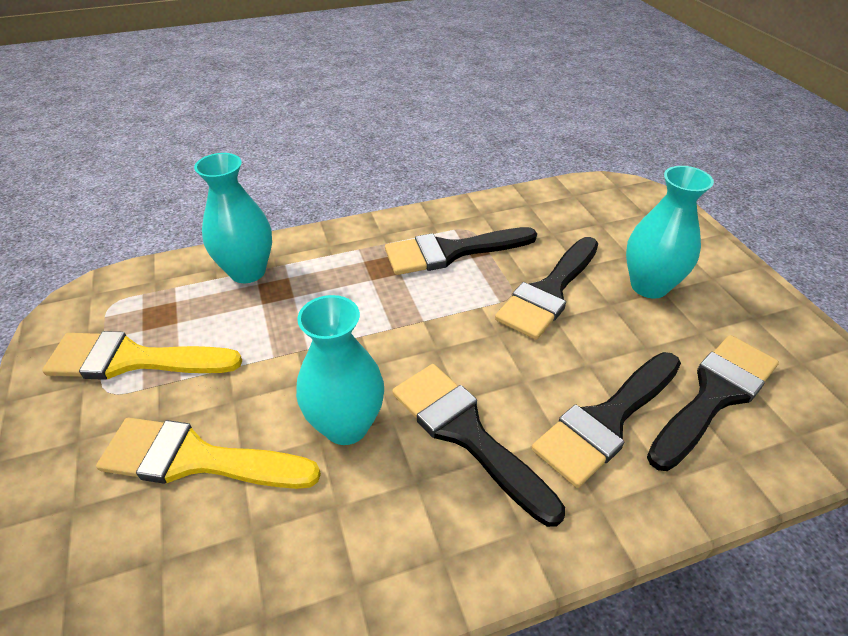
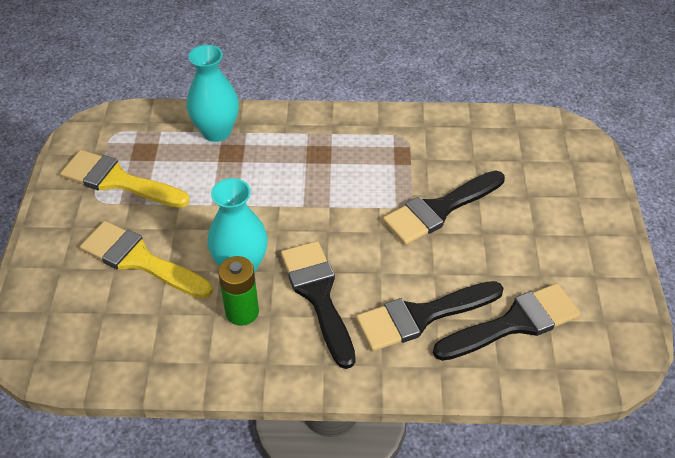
camera: 20 degrees right, 5 degrees up
(375, 489) = (242, 312): none -> green battery
(451, 252) = (379, 155): black brush -> none
(649, 286) = (525, 227): turquoise vase -> none

